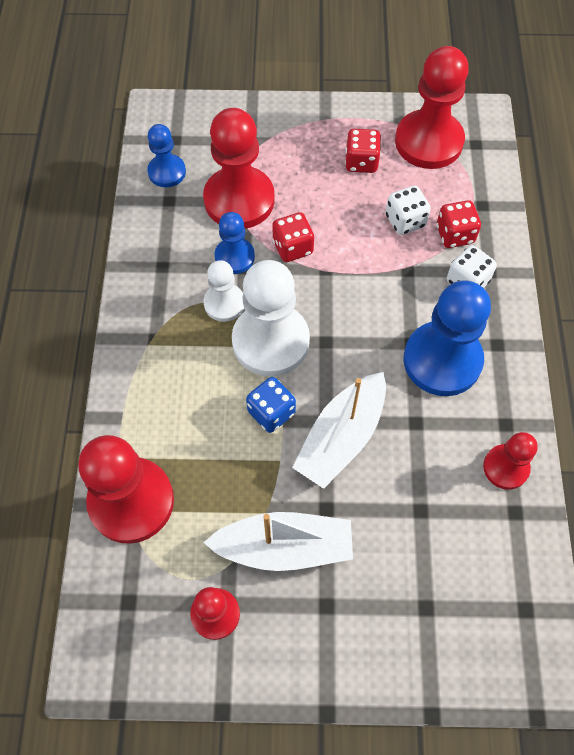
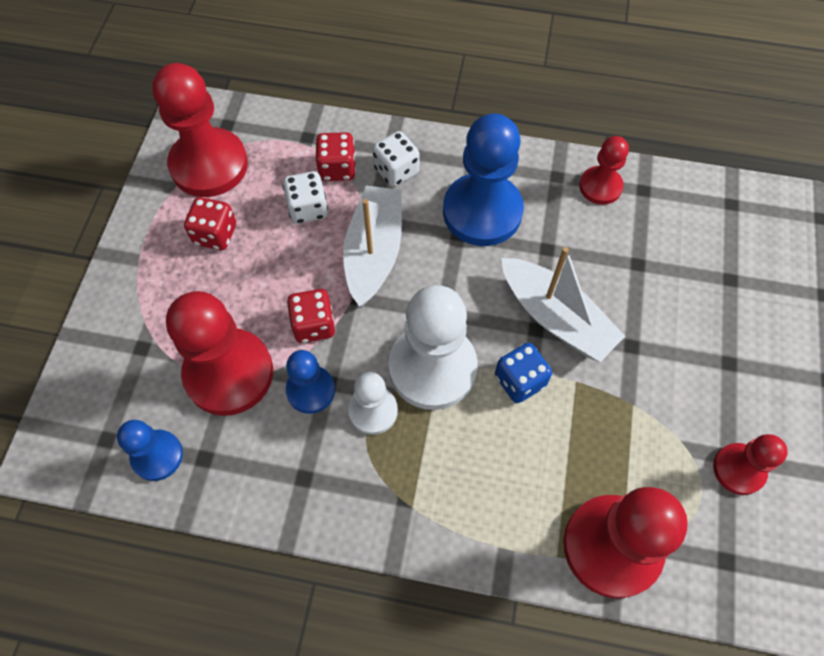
camera: 80 degrees left, 0 degrees up
(284, 547) = (670, 391): white boat -> white boat (374, 252)

